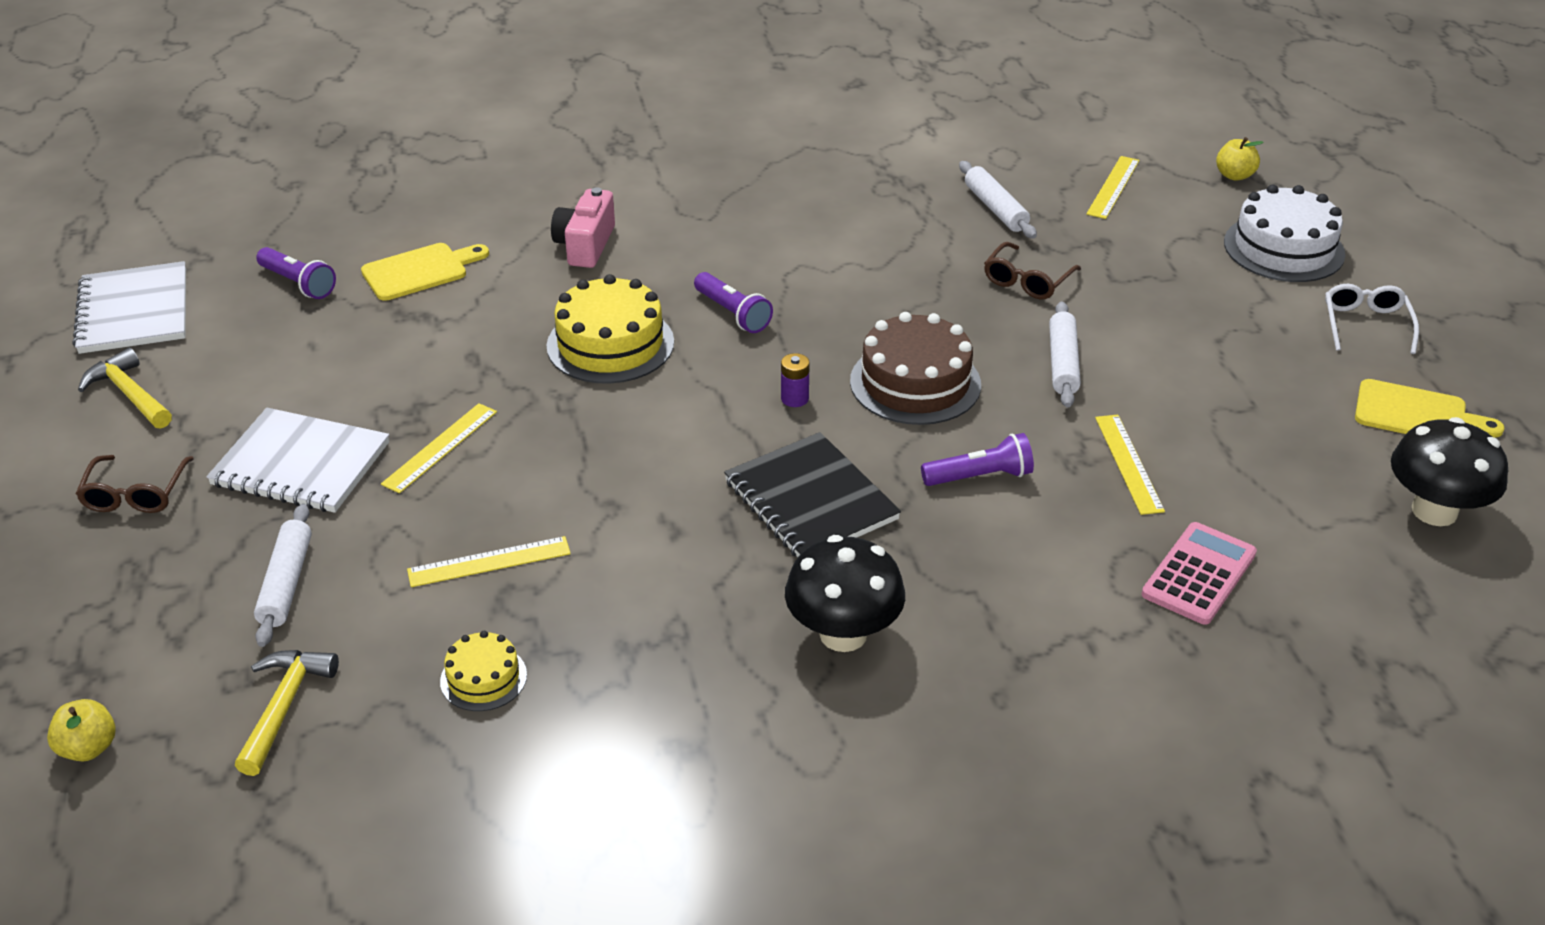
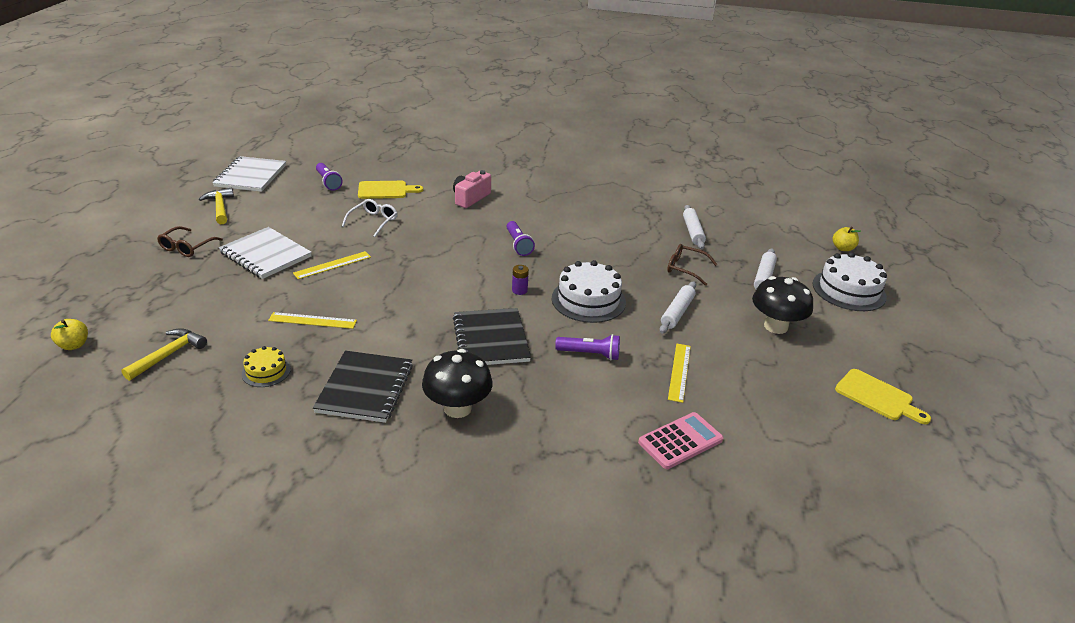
camera: 20 degrees right, 5 degrees down
(286, 583) = (216, 302): white rolling pin -> white rolling pin (764, 277)
(610, 344) = (448, 242): yellow cake -> none
(672, 651) = (365, 388): none -> black notebook
(915, 383) = (588, 300): brown cake -> white cake
(1027, 280) = (686, 269): brown glasses -> brown glasses turned 60 degrees clockwise
(1113, 187) = (767, 237): yellow ruler -> none
(1366, 325) = (875, 341): white glasses -> white glasses (373, 222)
(1434, 511) = (854, 452): black mushroom -> black mushroom (775, 326)

